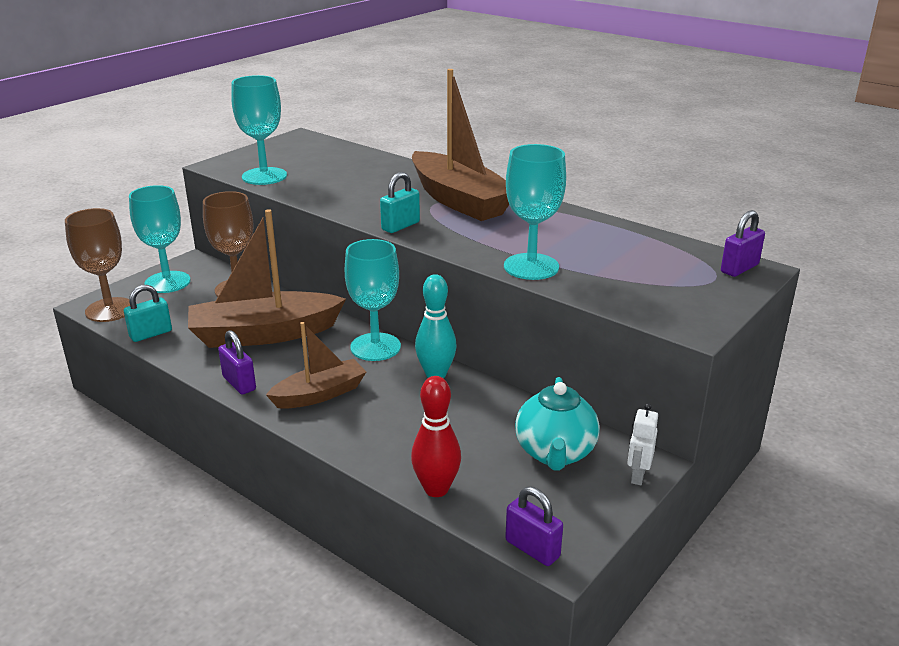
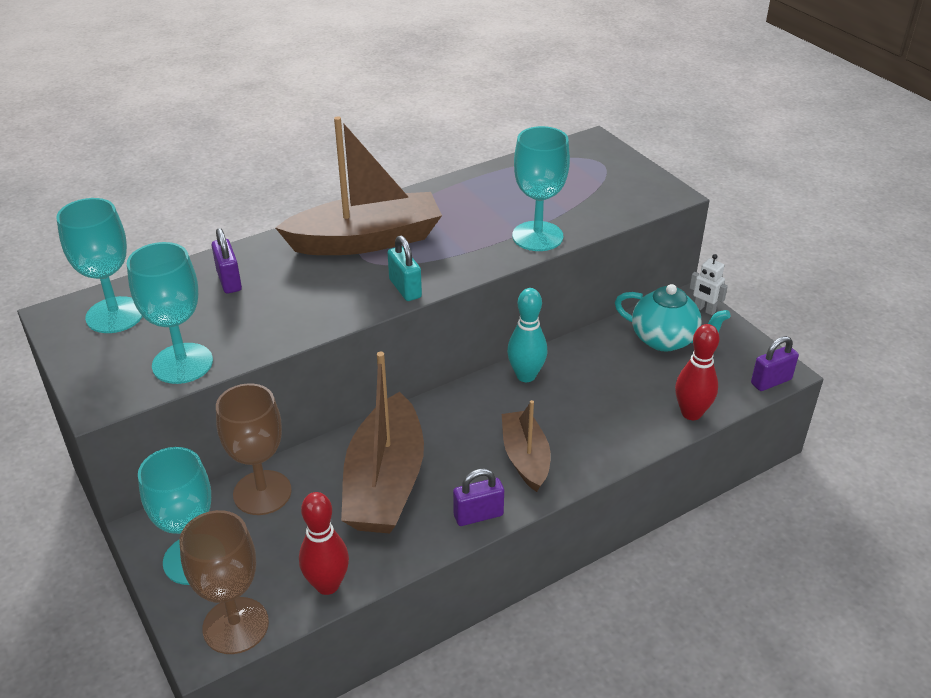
camera: 70 degrees left, 10 degrees up
(151, 334) = (327, 585): turquoise padlock -> red bowling pin
(375, 347) = (457, 404): turquoise goblet -> turquoise goblet (115, 315)
(739, 268) = (589, 147): purple padlock -> purple padlock (229, 281)

